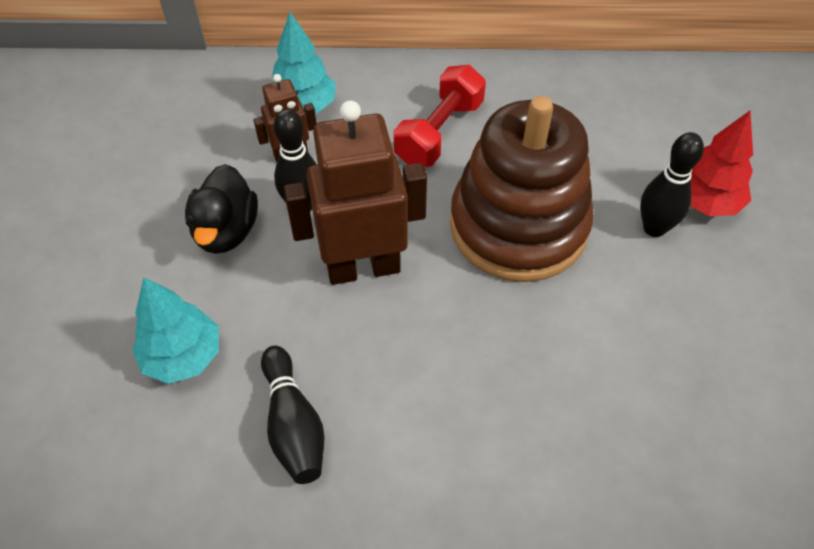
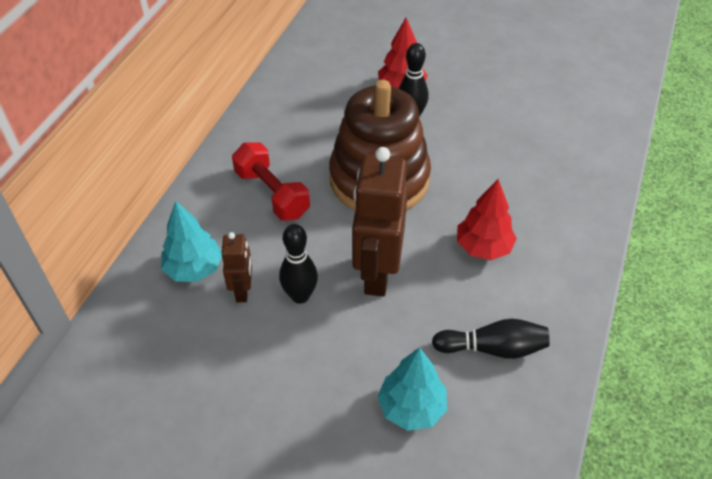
camera: 70 degrees left, 5 degrees down
(226, 231) = (301, 353): black duck -> none
(457, 374) = (483, 247): none -> red tree

